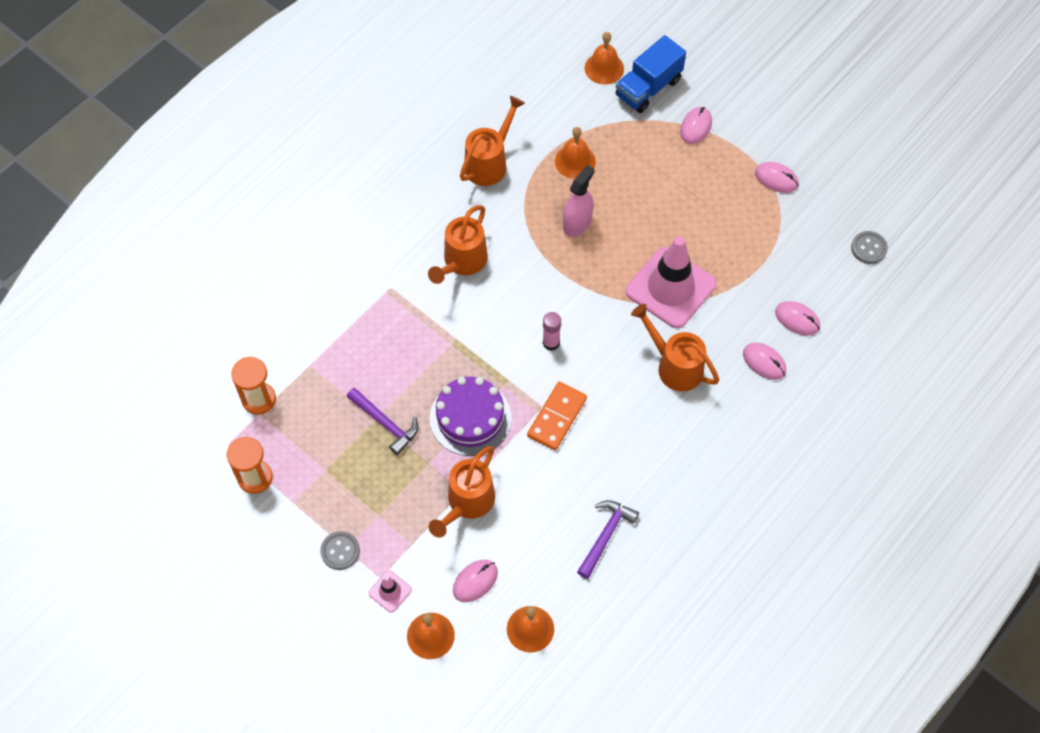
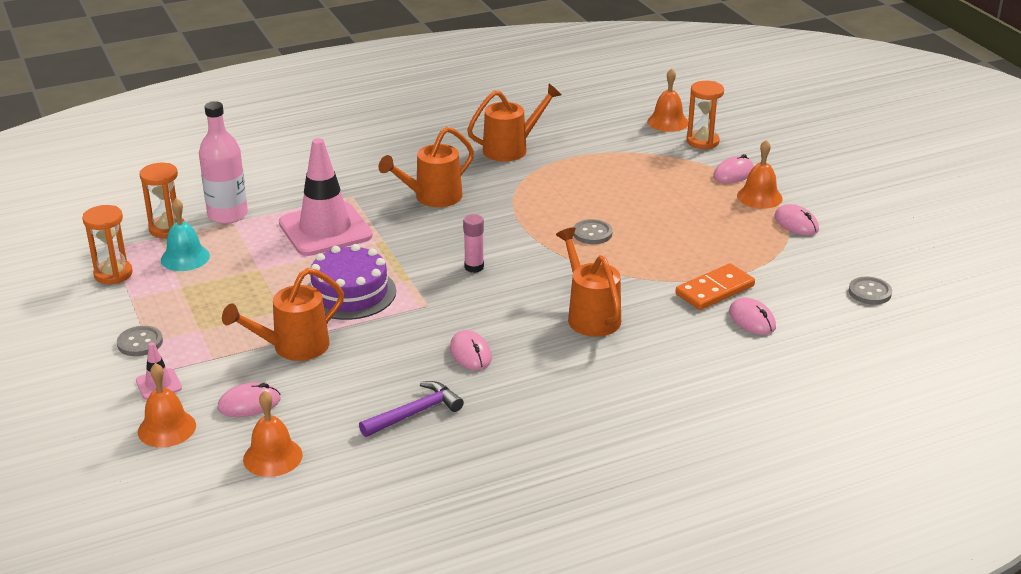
camera: 25 degrees right, 30 degrees down
(299, 358) = (227, 215): none -> pink bottle
(302, 431) = (185, 257): none -> turquoise bell
(385, 423) = (266, 274): purple hammer -> none
(557, 417) = (437, 316): orange domino -> orange domino (715, 290)
(575, 161) = (594, 166): orange bell -> orange bell (759, 197)
(577, 223) = (565, 202): pink spray bottle -> none
(622, 258) = (592, 233): none -> grey button
(648, 88) = (702, 142): blue truck -> orange hourglass
(670, 288) = (628, 264): pink traffic cone -> pink traffic cone (325, 230)
(764, 362) = (692, 339): pink mouse -> pink mouse (470, 353)

